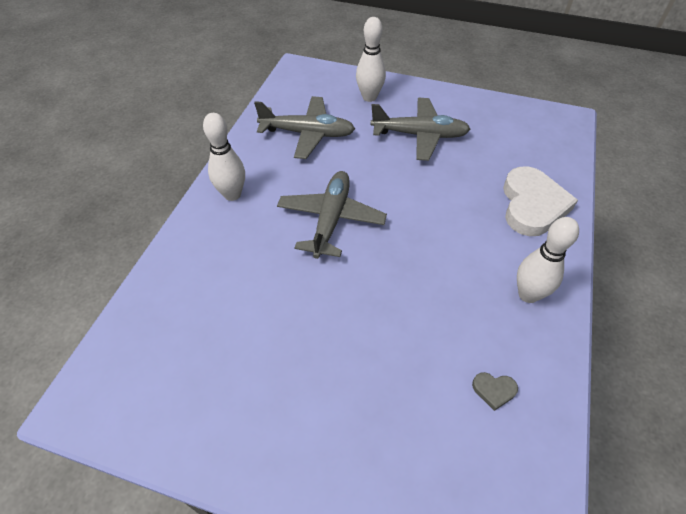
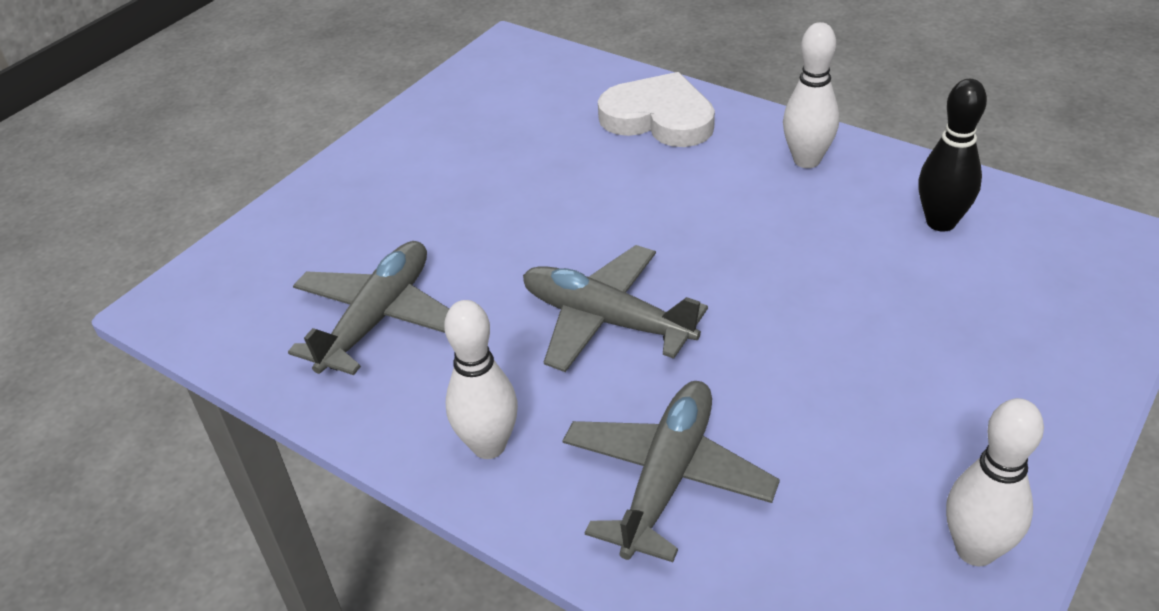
camera: 70 degrees left, 10 degrees down
(369, 97) = (327, 224): white bowling pin -> white bowling pin (975, 550)
(420, 135) = (461, 186): grey plane -> grey plane (667, 477)
(494, 390) = (941, 222): grey heart -> black bowling pin

